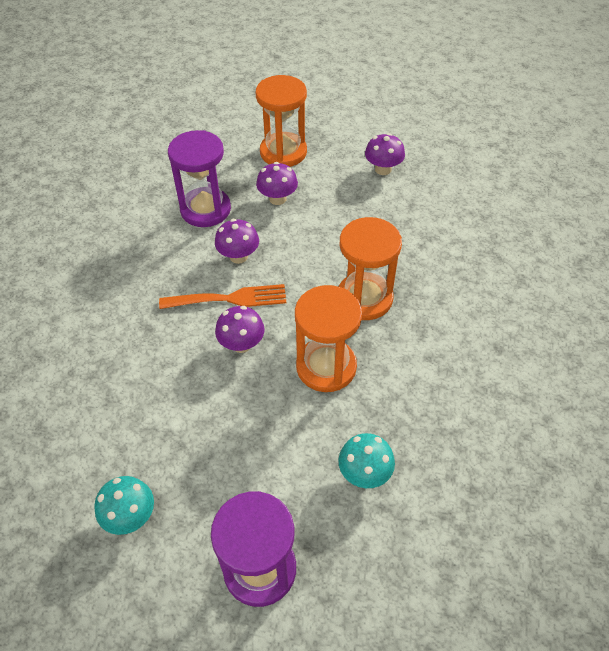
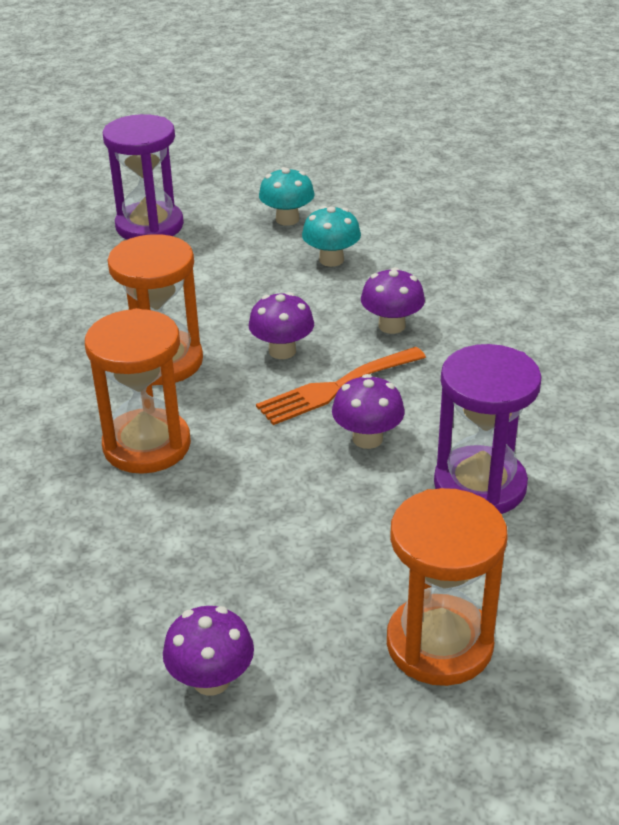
camera: 155 degrees right, 15 degrees down
(277, 199) = (377, 544): purple mushroom -> purple mushroom (391, 326)
(364, 473) = (78, 298): turquoise mushroom -> turquoise mushroom (331, 260)

